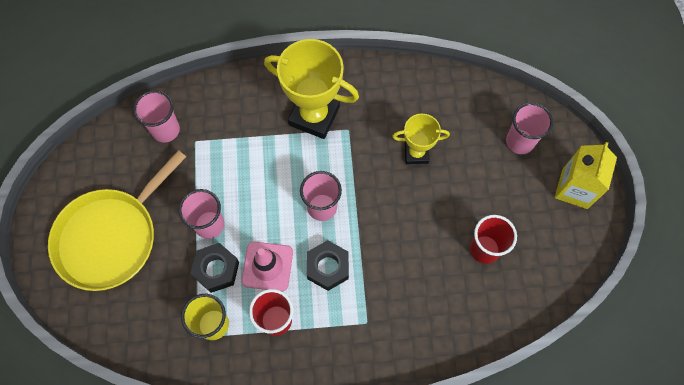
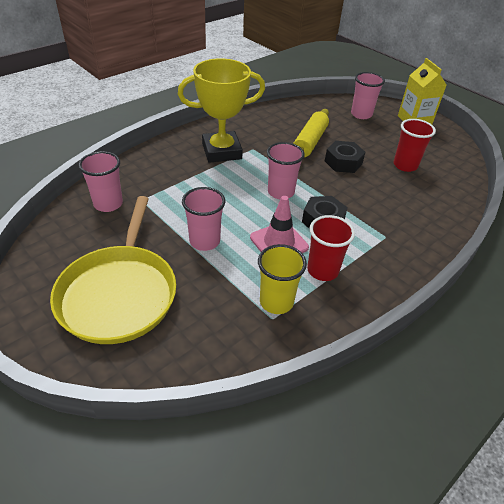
camera: 40 degrees left, 25 degrees down
(216, 269) = (240, 265): black nut -> black nut (343, 162)
(416, 153) = (310, 142): yellow trophy -> yellow rolling pin

